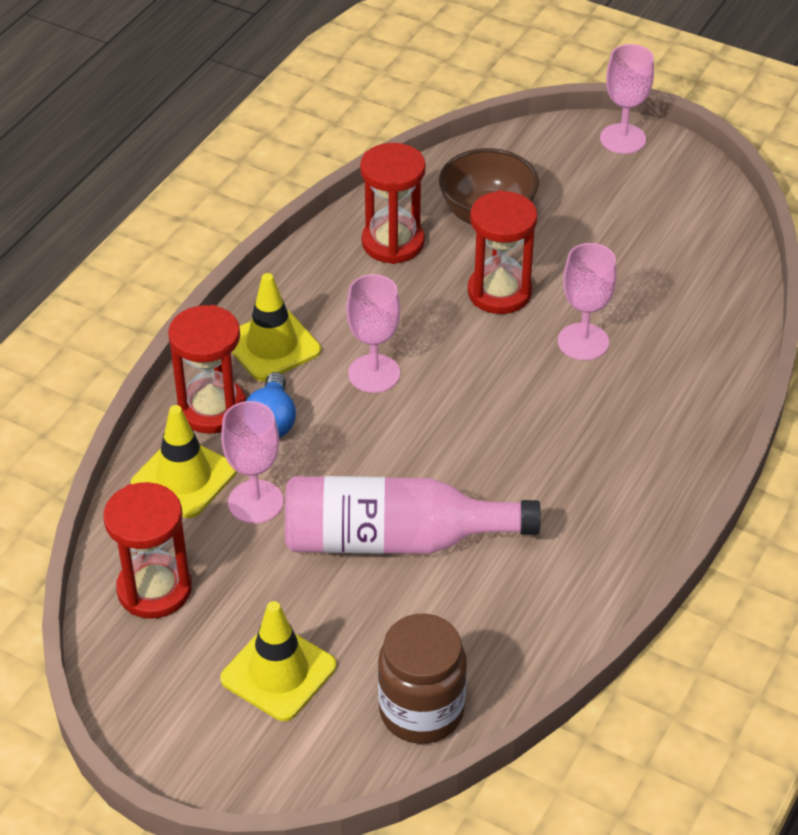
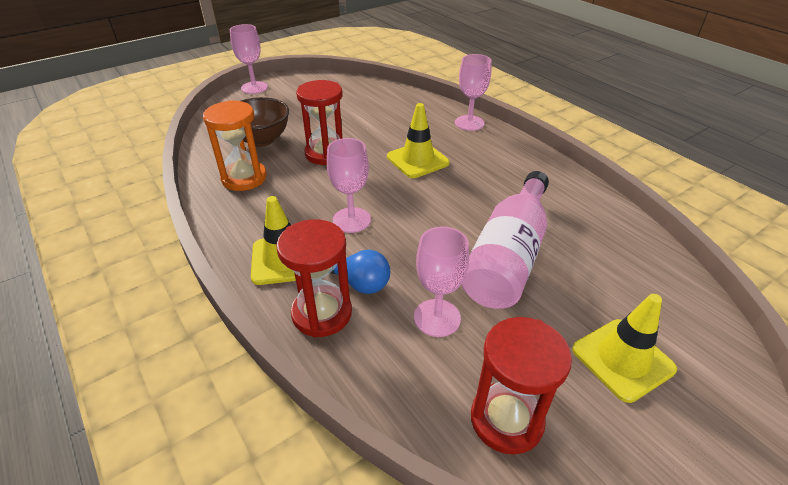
camera: 65 degrees left, 5 degrees down
(184, 477) = (385, 355): yellow traffic cone -> yellow traffic cone (417, 160)
(393, 243) = (244, 178): red hourglass -> orange hourglass
(421, 711) = (670, 290): brown jar -> none
(583, 342) = (388, 140): pink goblet -> pink goblet (469, 123)

